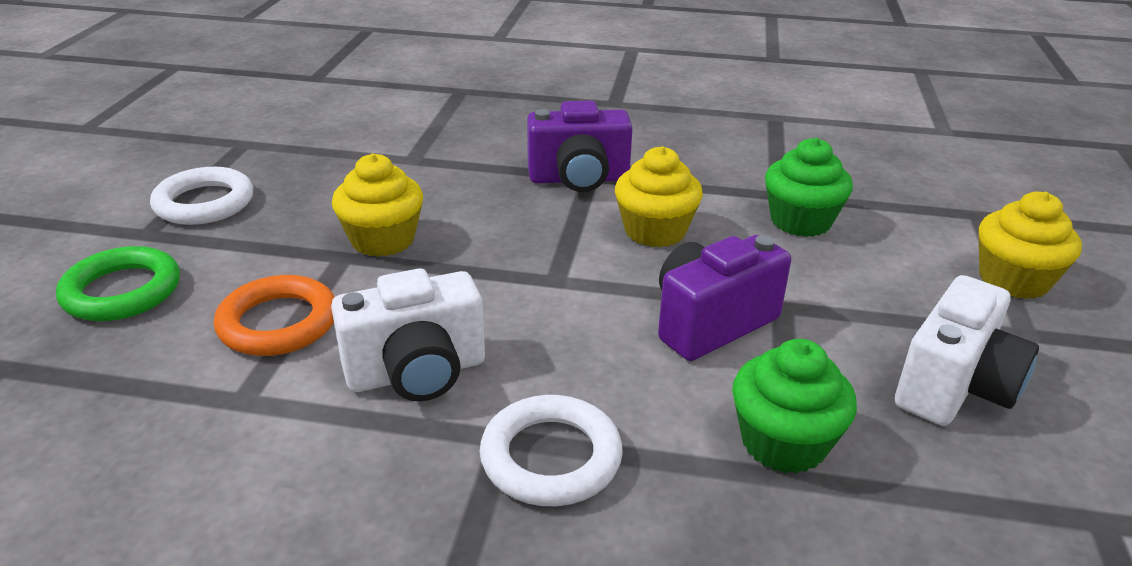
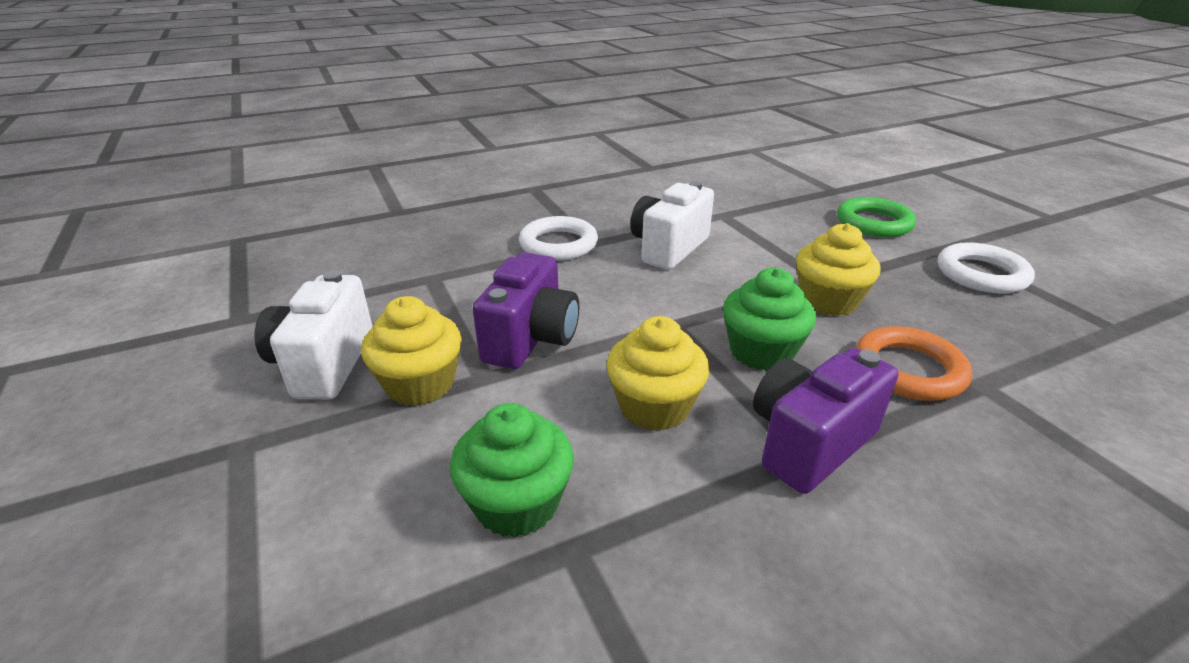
camera: 145 degrees right, 0 degrees up
(278, 323) = (774, 240): orange ring -> orange ring (908, 370)
(783, 443) = (441, 289): green cupcake -> green cupcake (761, 351)
(1013, 280) = (229, 525): yellow cupcake -> yellow cupcake (420, 384)

